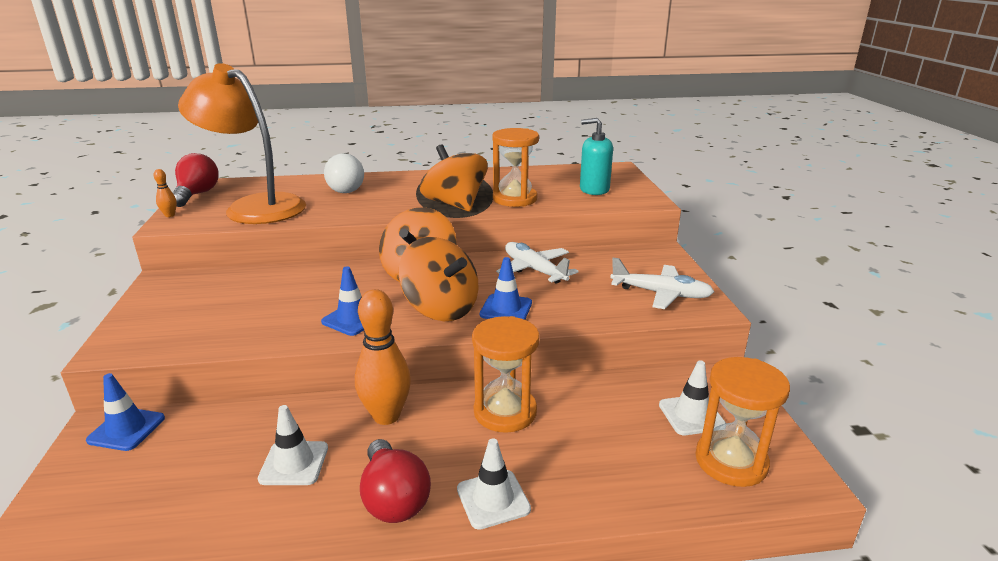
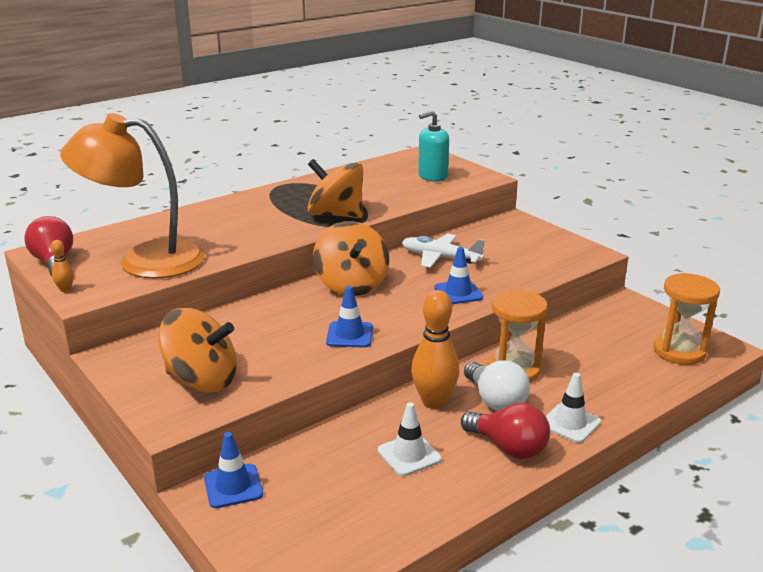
camera: 30 degrees left, 0 degrees up
(348, 189) = (211, 222): white light bulb -> white light bulb (495, 400)
(441, 308) = (409, 307): orange spinning top -> orange spinning top (202, 380)
(514, 199) = (380, 198): orange hourglass -> none
(661, 294) = (552, 251): white plane -> none
(691, 415) = (631, 332): white traffic cone -> none

